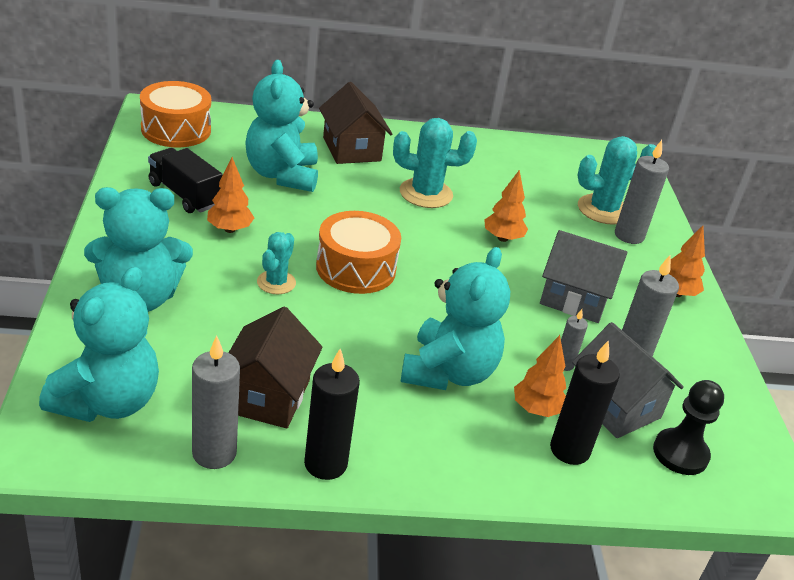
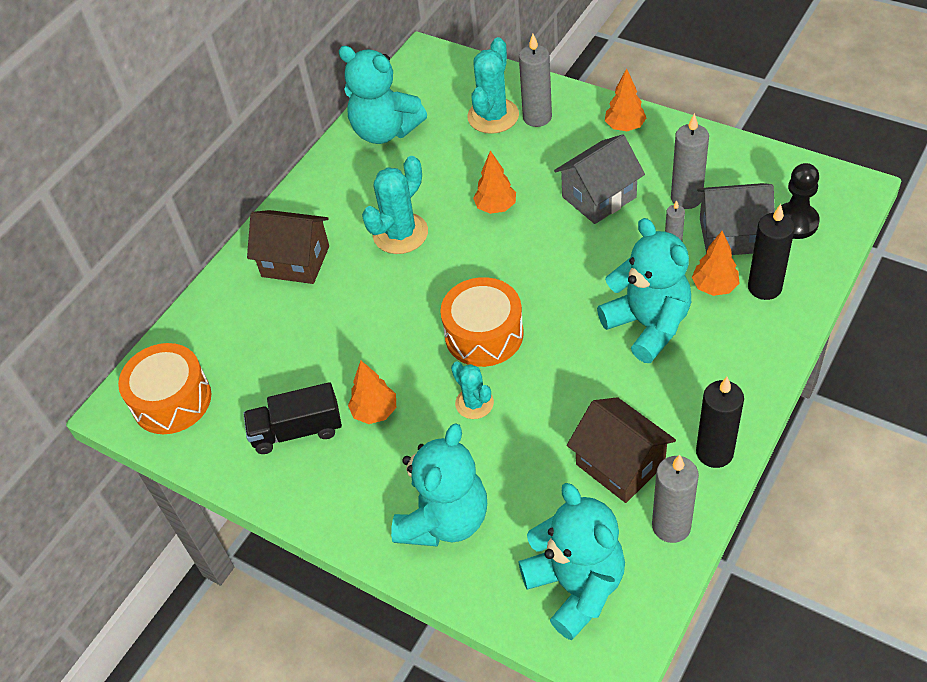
camera: 45 degrees left, 15 degrees up
(282, 175) = (308, 336): turquoise teddy bear -> turquoise teddy bear (385, 131)

